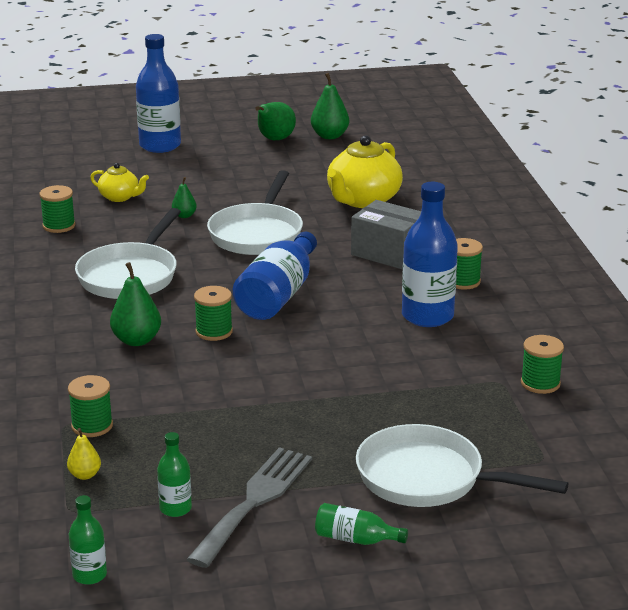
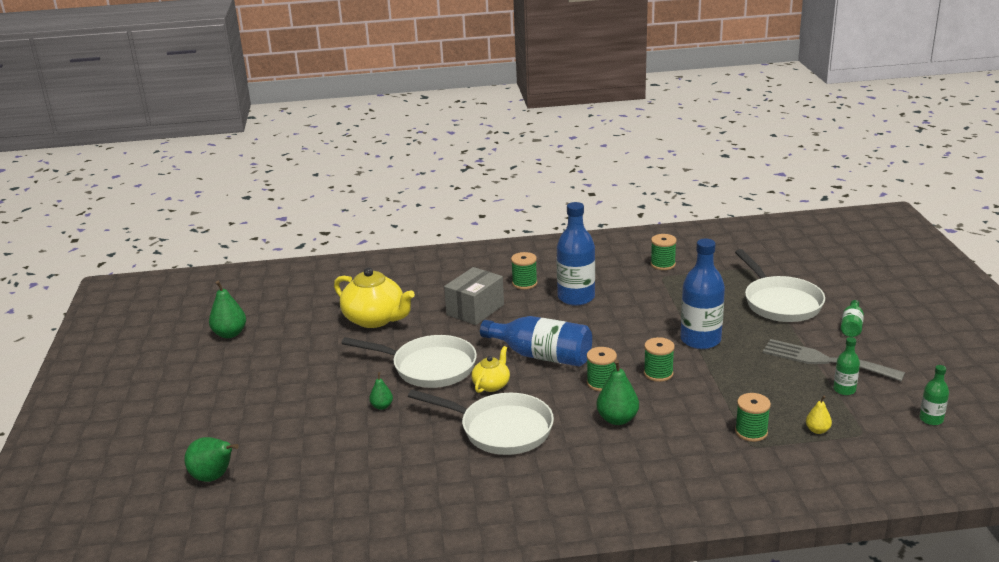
camera: 85 degrees left, 0 degrees up
(59, 226) = (386, 481): green spool -> green spool (658, 373)
(120, 197) = (328, 446): yellow teapot -> yellow teapot (491, 385)
(160, 145) = (205, 429): blue bottle -> blue bottle (700, 340)
(274, 140) = (224, 362): green pear -> green pear (214, 477)
(429, 478) = (780, 302): white pan -> white pan turned 45 degrees counterclockwise

